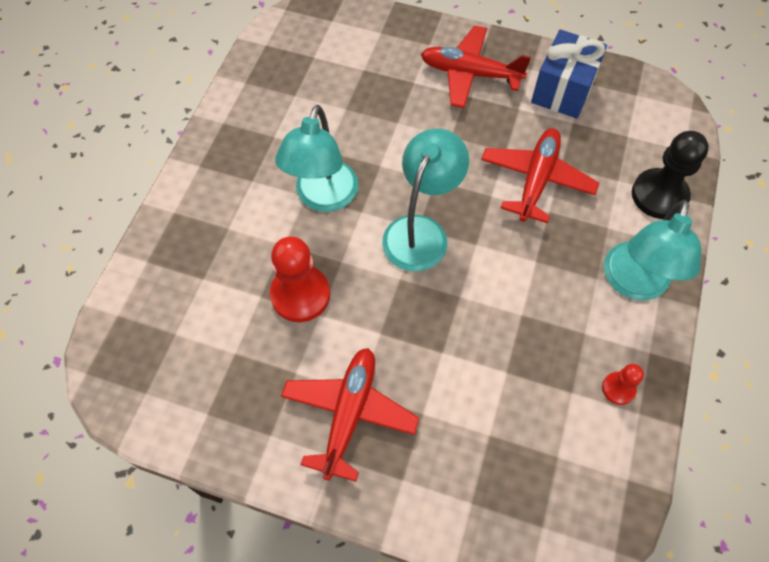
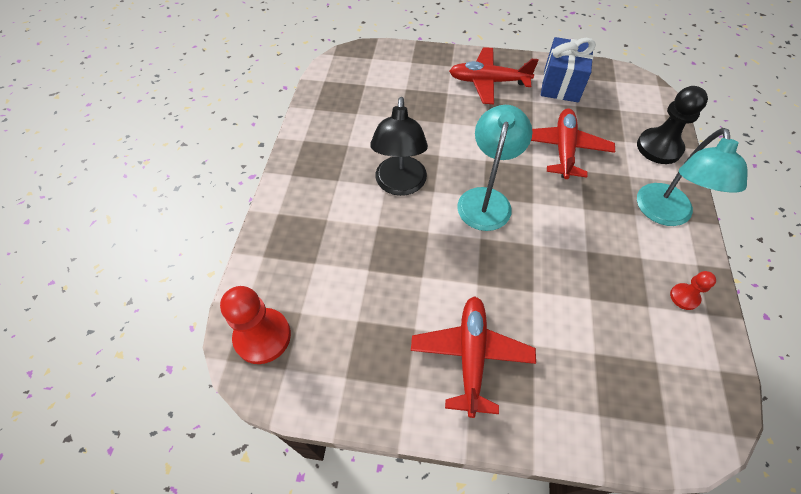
camera: 10 degrees left, 5 degrees down
(300, 295) = (402, 263): red pawn -> red pawn (262, 336)
(323, 198) = (400, 185): turquoise lamp -> black lamp

